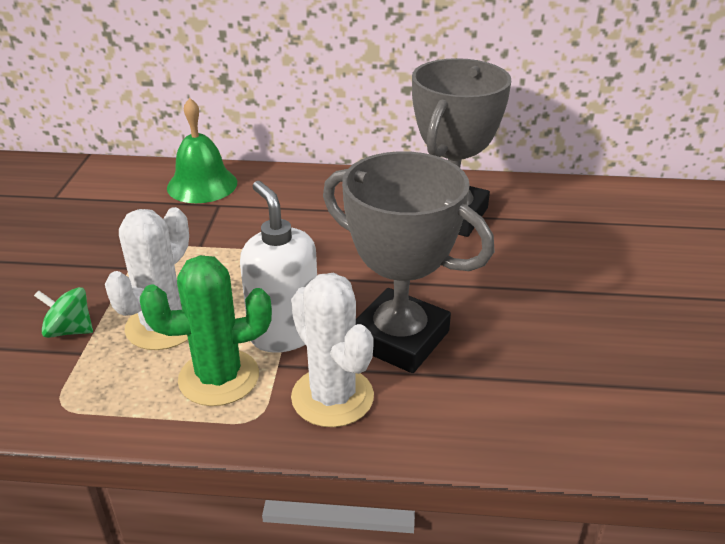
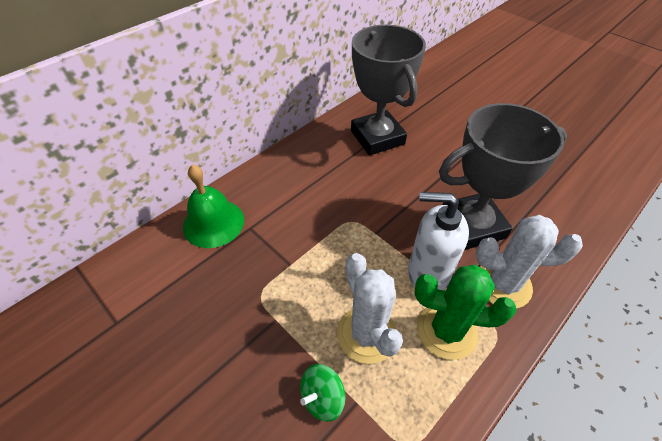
camera: 50 degrees left, 15 degrees up
(219, 377) = (446, 330): green cactus -> green cactus turned 75 degrees clockwise

